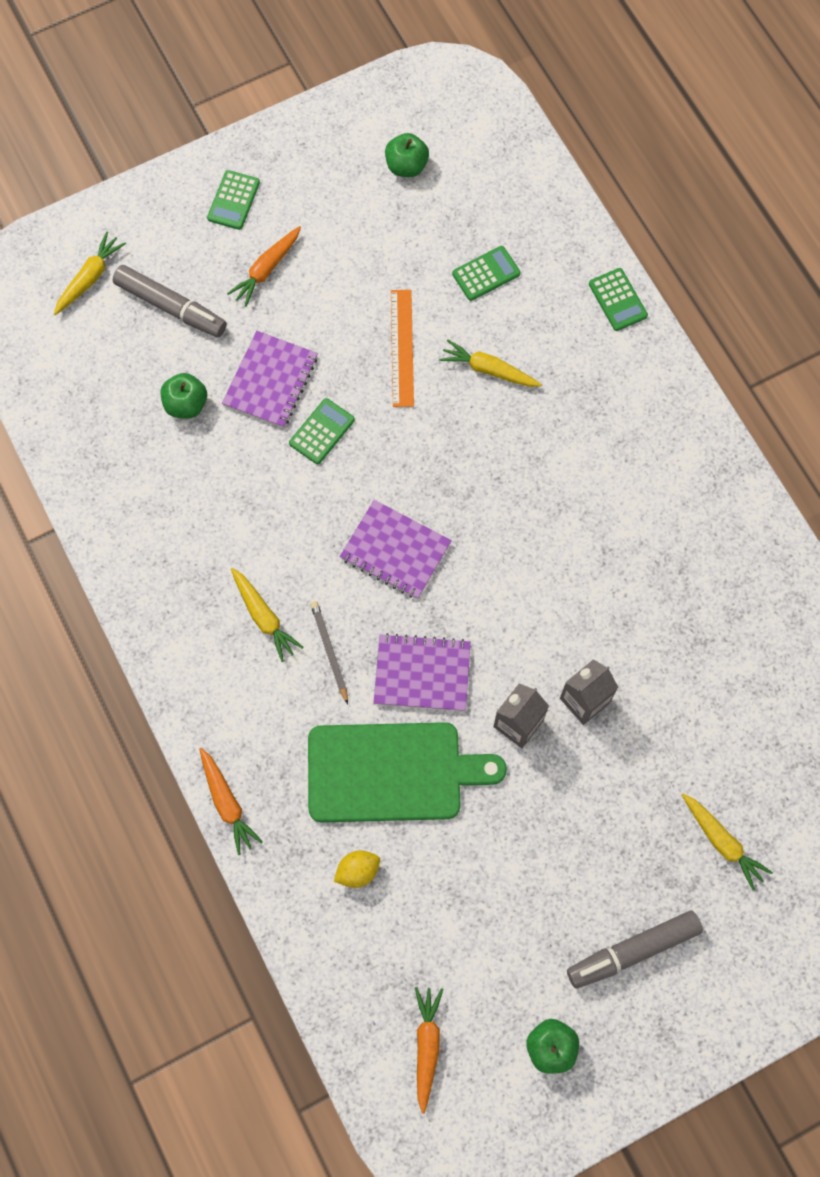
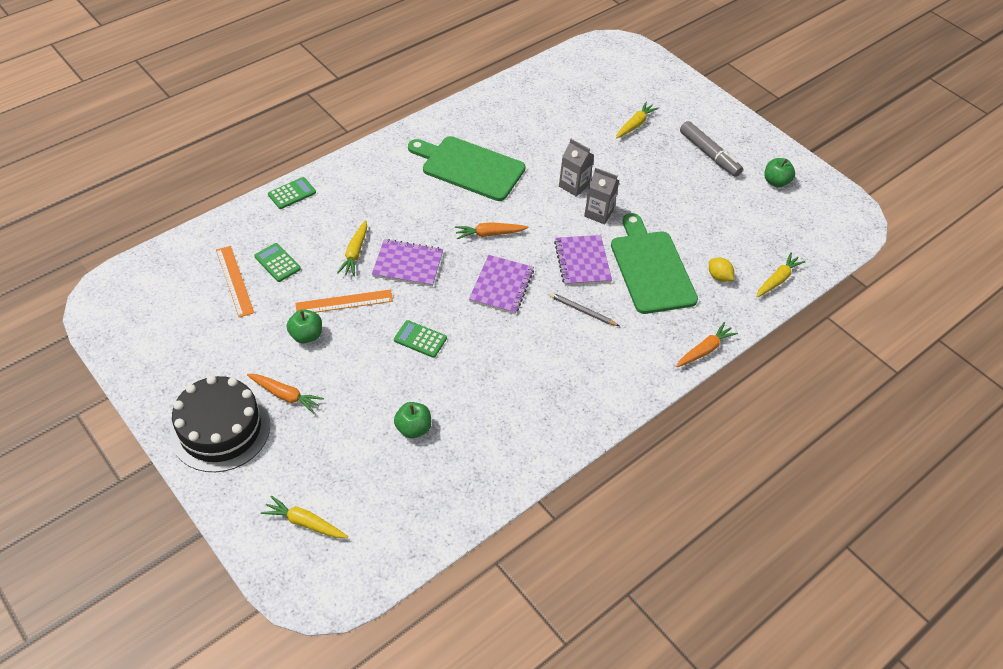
camera: 105 degrees left, 20 degrees down
(171, 307) = (326, 455): grey marker -> none
(233, 200) = (220, 429): green calculator -> black cake
(264, 617) = (570, 351): yellow carrot -> yellow carrot (777, 280)
(271, 381) = (384, 377): purple notebook -> purple notebook (408, 264)
(329, 651) = (583, 311): grey pencil -> grey pencil turned 60 degrees clockwise
(406, 166) = (184, 320): green apple -> green apple (306, 335)
(427, 1046) = (802, 233): orange carrot -> orange carrot (489, 234)
(462, 222) = (234, 281): none -> orange ruler
(645, 550) = (469, 167): none -> green cutting board

